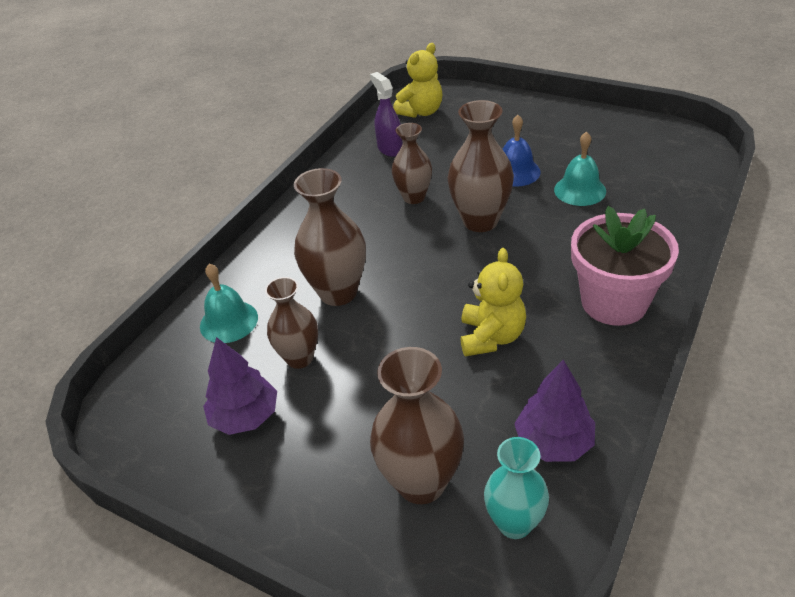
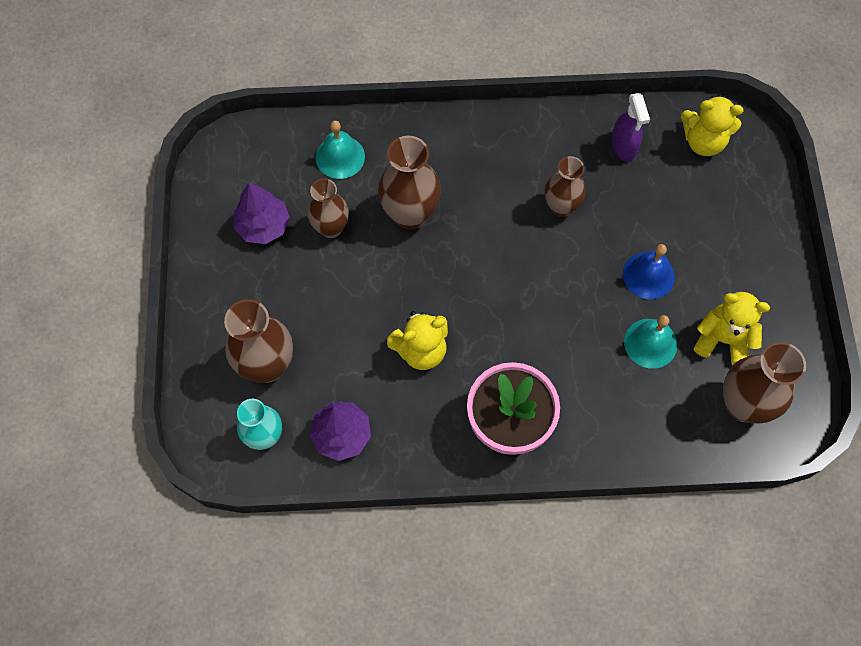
camera: 55 degrees right, 25 degrees up
(390, 149) = (623, 147): purple spray bottle -> purple spray bottle turned 135 degrees clockwise
(480, 221) = (557, 278): brown vase -> brown vase (742, 405)
(600, 154) = (723, 339): none -> yellow teddy bear

